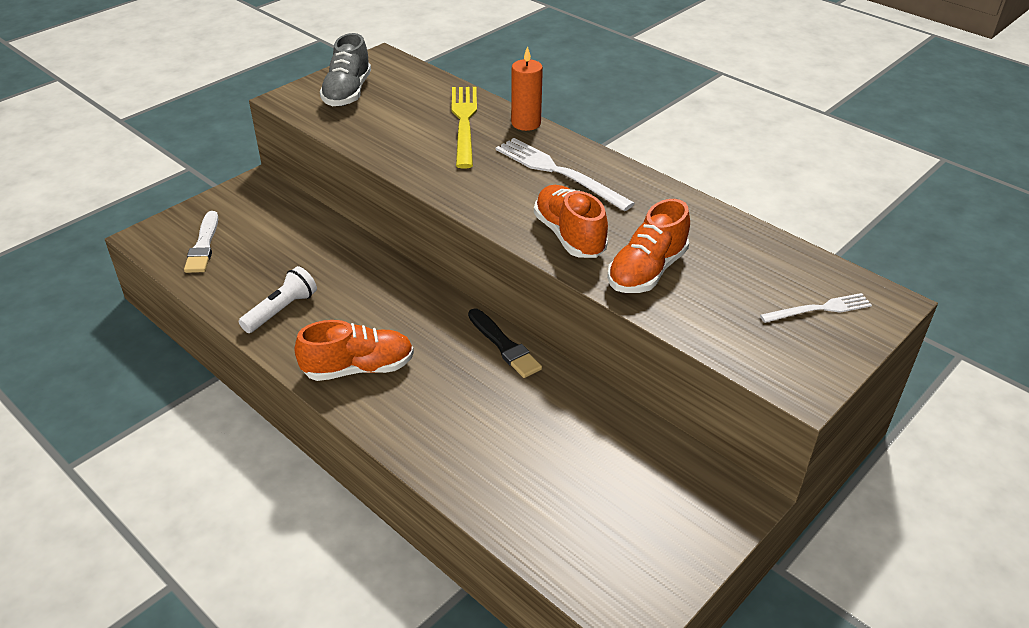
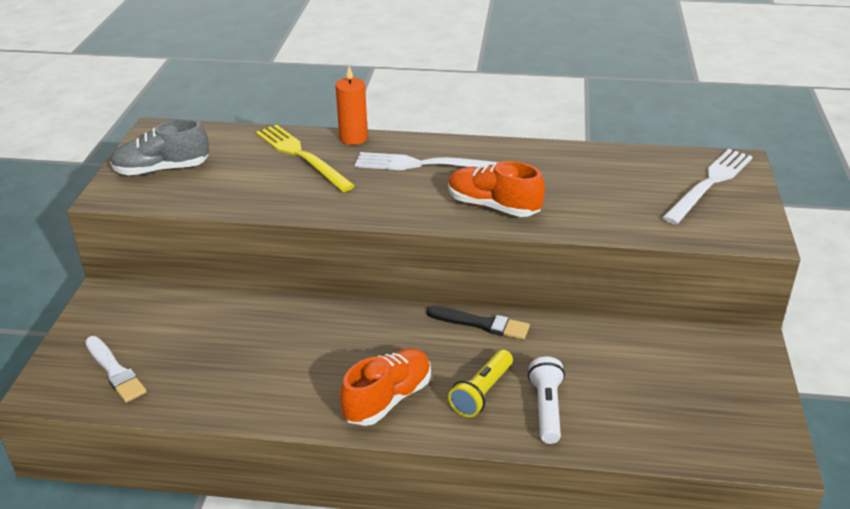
camera: 35 degrees left, 5 degrees down
(281, 310) = (262, 388): white flashlight -> white flashlight (546, 409)
(347, 93) = (162, 170): grey shoe -> grey shoe turned 105 degrees clockwise
(436, 404) = (482, 392): none -> yellow flashlight
(647, 271) = (577, 207): orange shoe -> none
(819, 309) = (709, 184): white fork -> white fork, size x1.70

